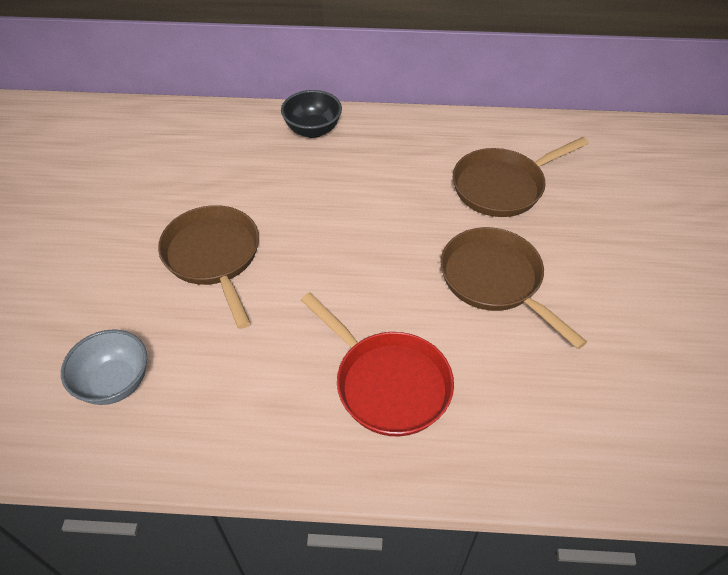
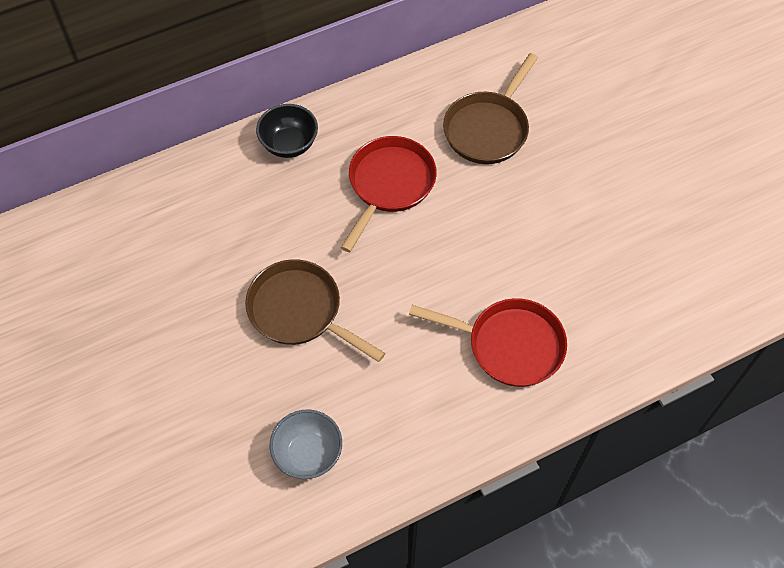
camera: 30 degrees left, 10 degrees up
(375, 193) = (389, 185): none -> red pan
(495, 280) = (534, 220): brown pan -> none

